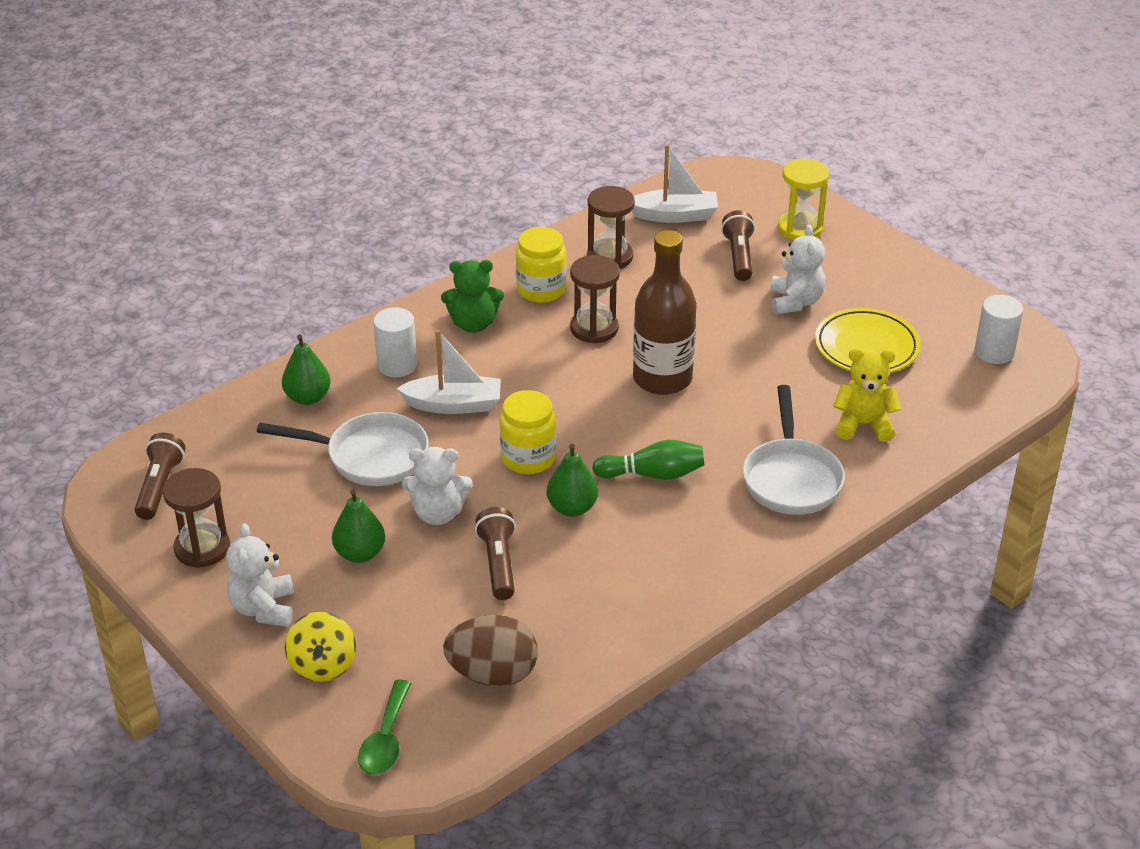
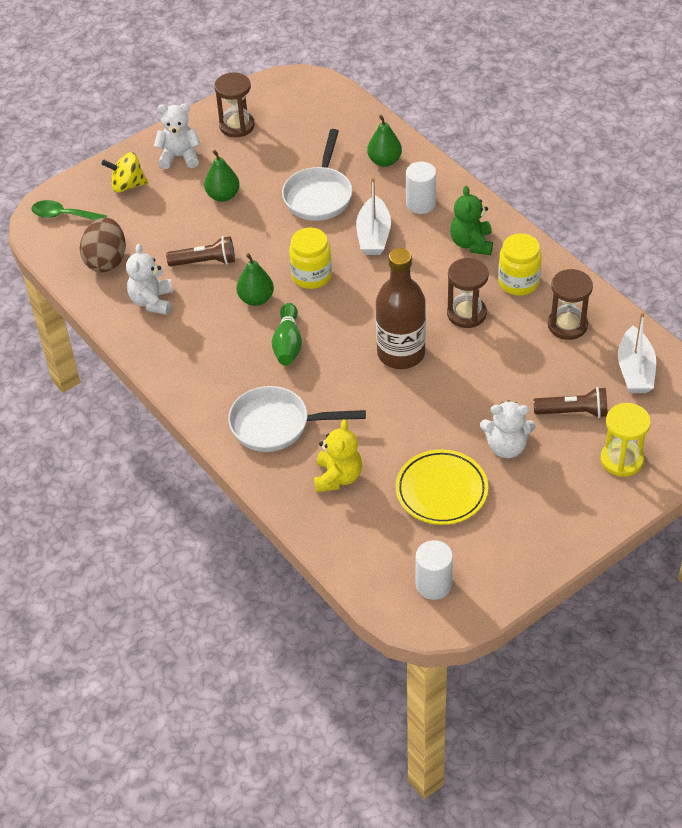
camera: 95 degrees right, 10 degrees up
(159, 486) = (296, 101): brown flashlight -> none
(438, 513) = (257, 231): white teddy bear -> white teddy bear (152, 301)

